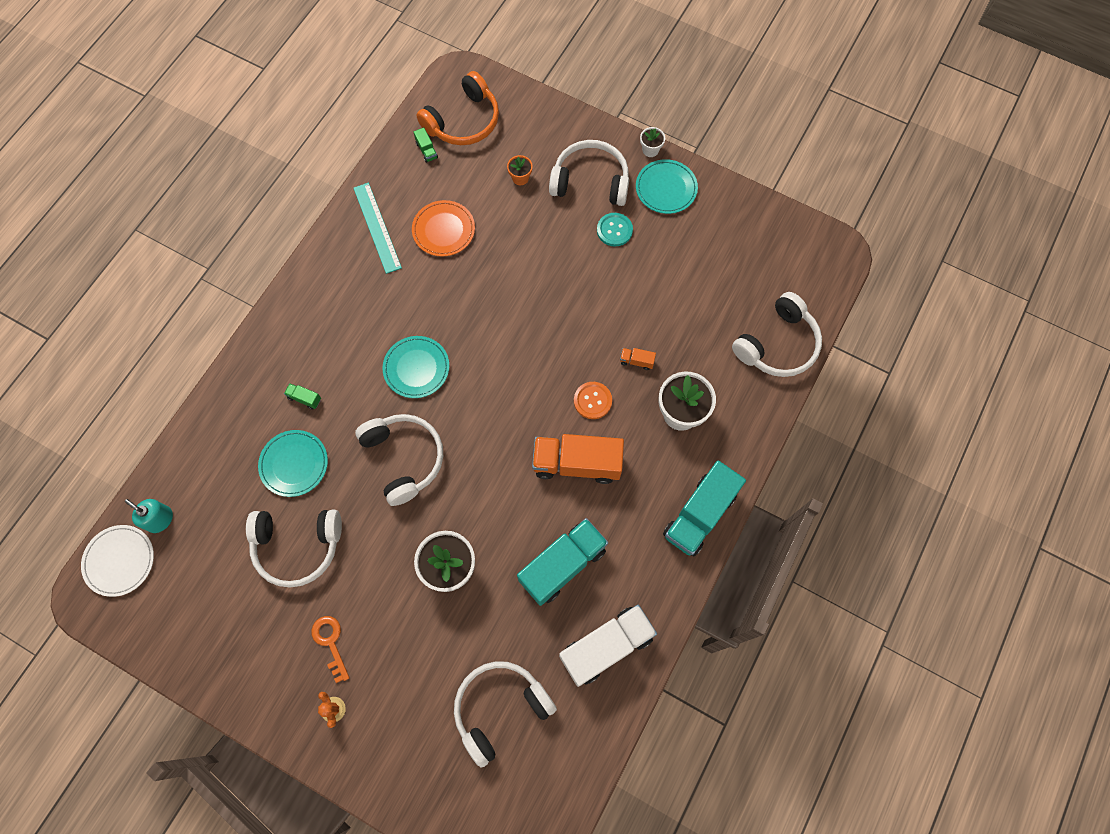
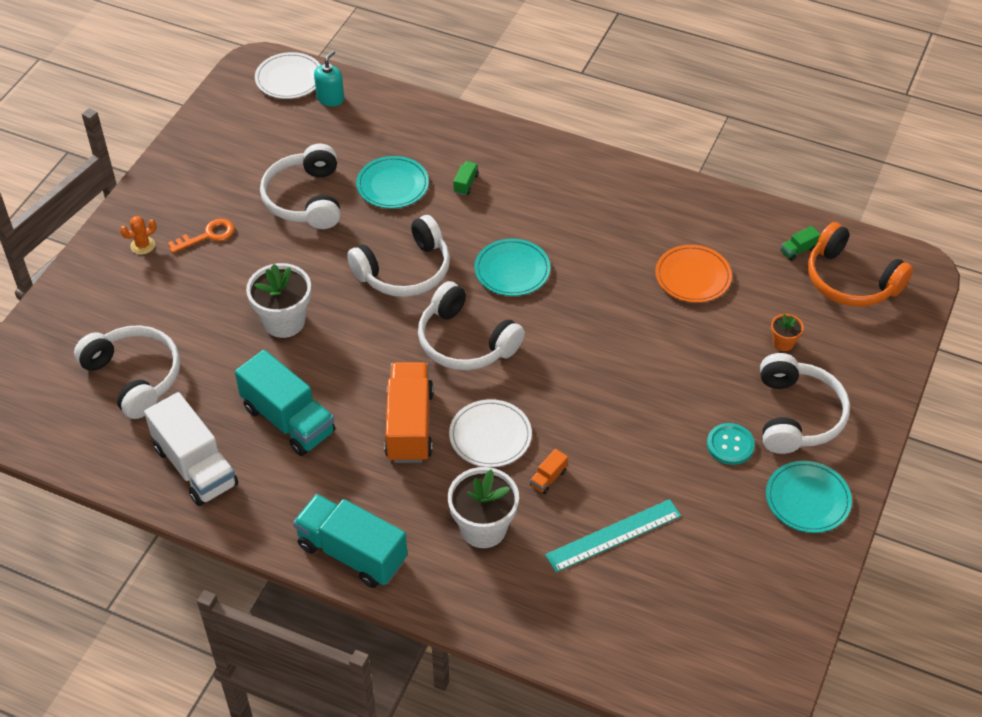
camera: 85 degrees right, 20 degrees down
(377, 227) = (683, 217): turquoise ruler -> turquoise ruler (613, 535)
(592, 401) = (490, 436): orange button -> white plate
(636, 361) = (548, 478): orange truck -> orange truck turned 150 degrees counterclockwise
(650, 150) = (864, 479): white flower pot -> none
(777, 344) = (594, 638): white headphones -> white headphones (465, 341)

